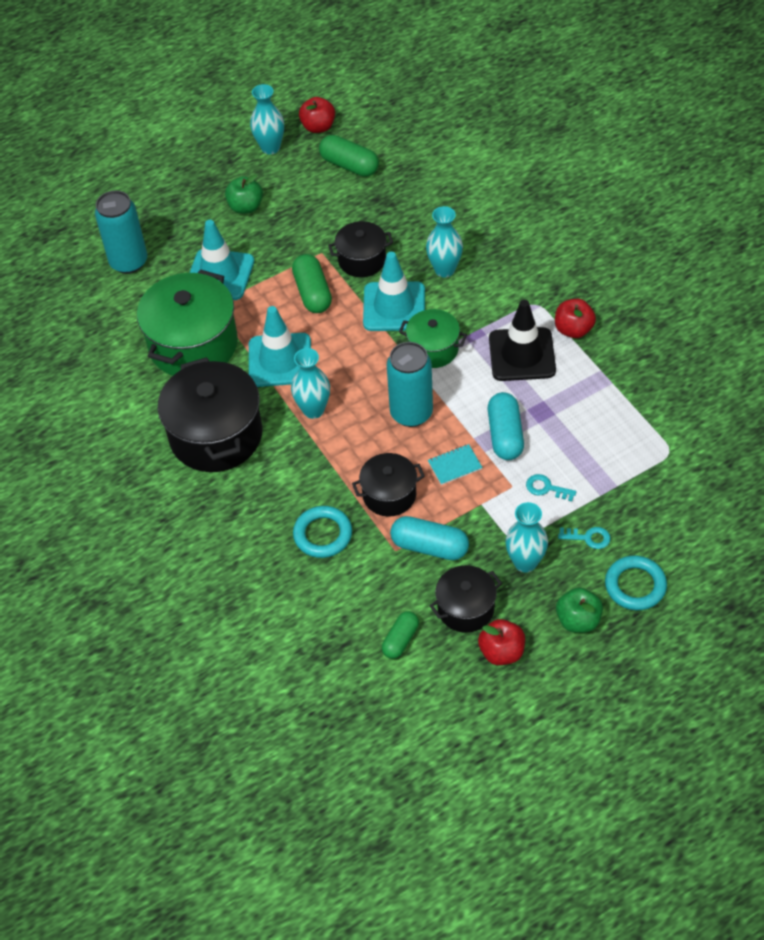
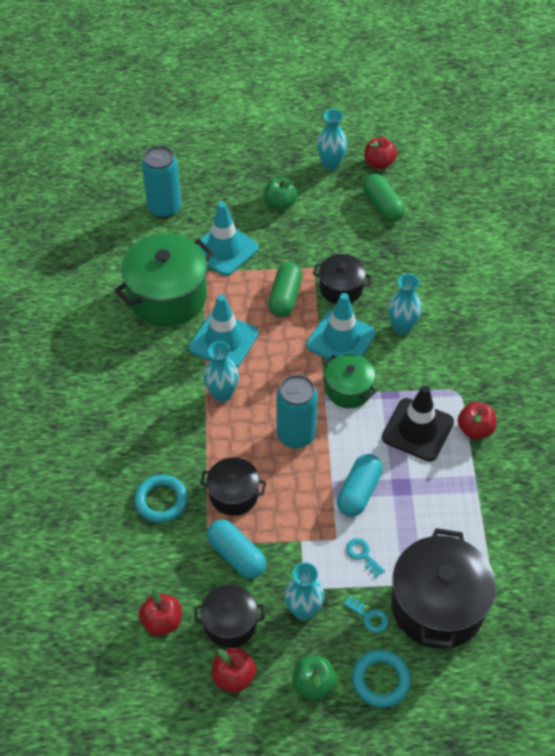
camera: 25 degrees right, 0 degrees up
(216, 435) = (136, 378): black pot -> black pot (437, 606)
(400, 640) = (162, 621): green capsule -> red apple
(455, 465) = (301, 497): turquoise notebook -> none

